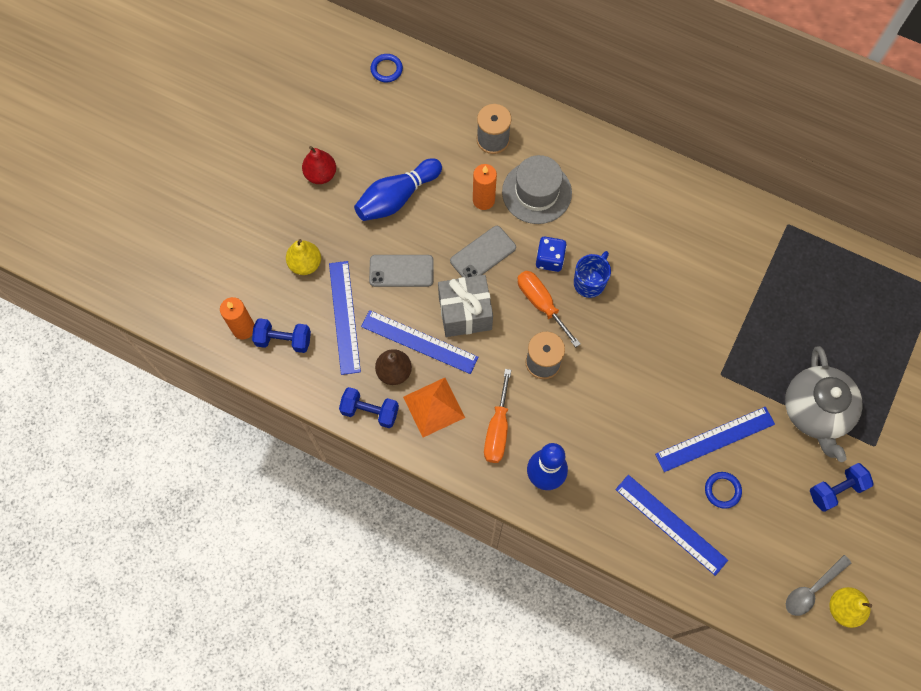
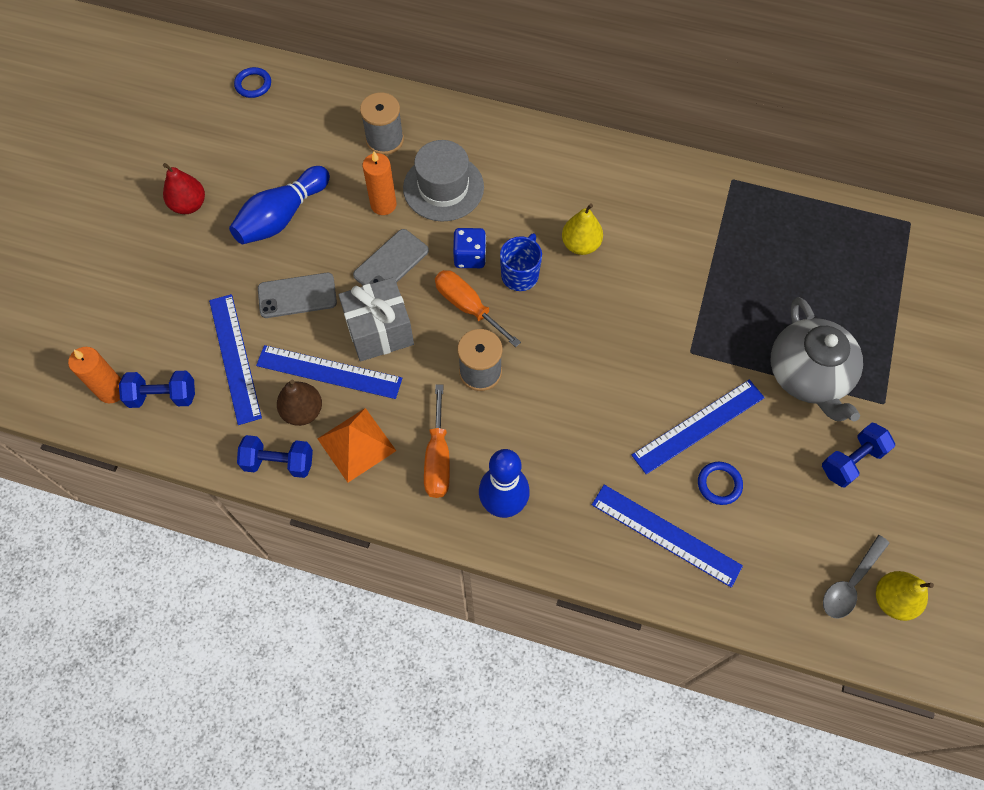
camera: 10 degrees left, 5 degrees down
(305, 264) = (181, 305): yellow pear -> yellow pear (580, 245)

